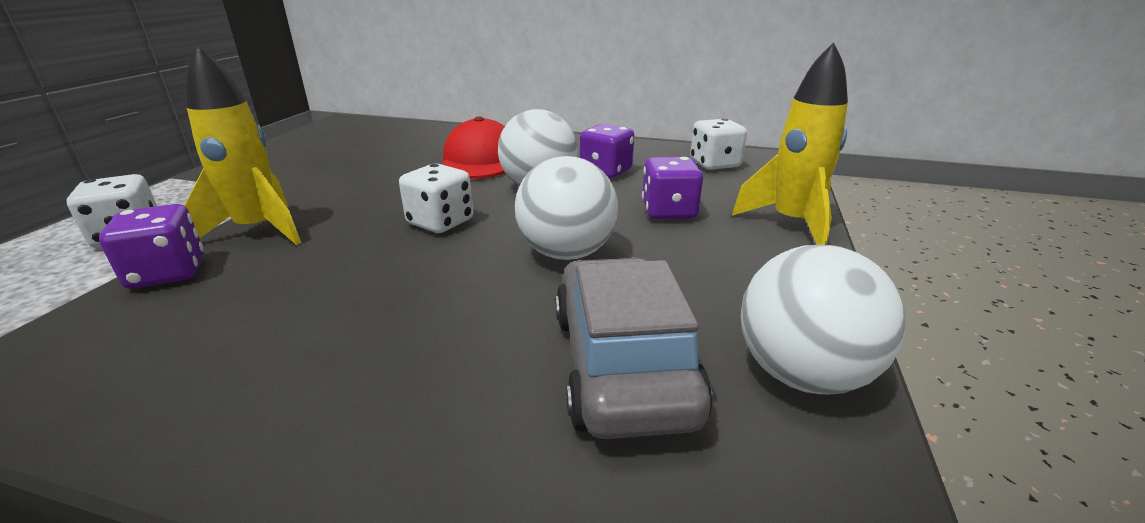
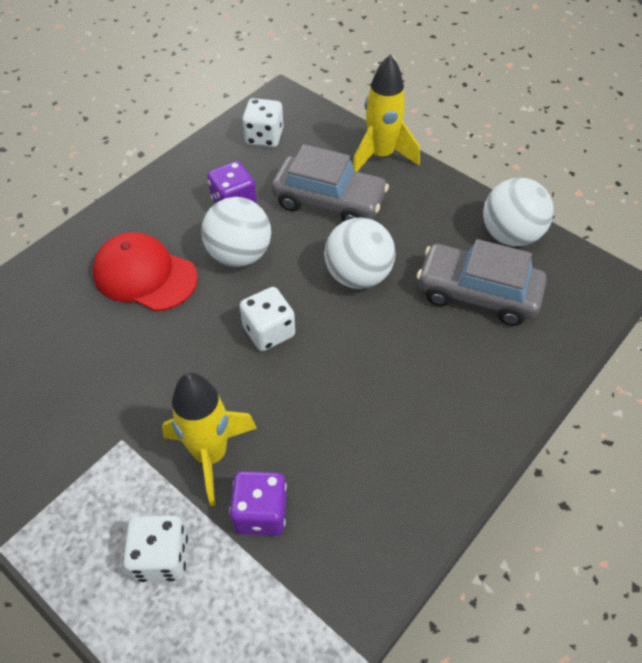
camera: 65 degrees left, 25 degrees up
(668, 211) = (329, 201): purple dice -> grey car

